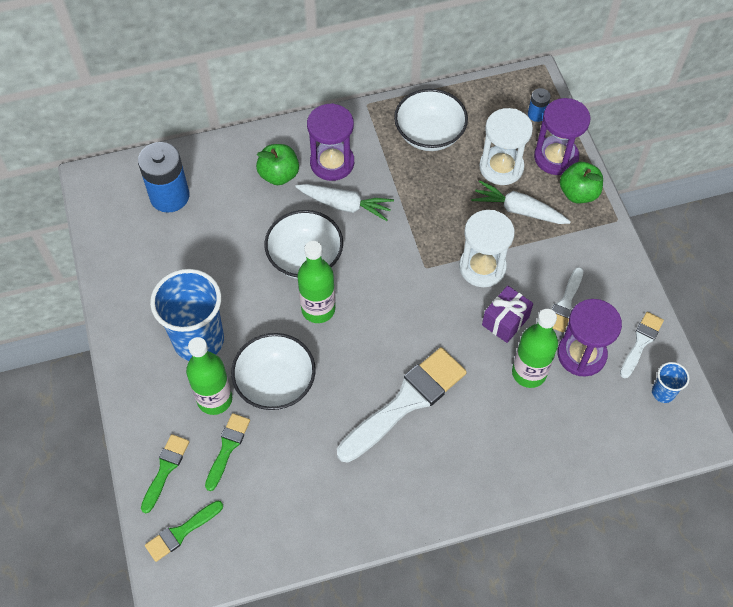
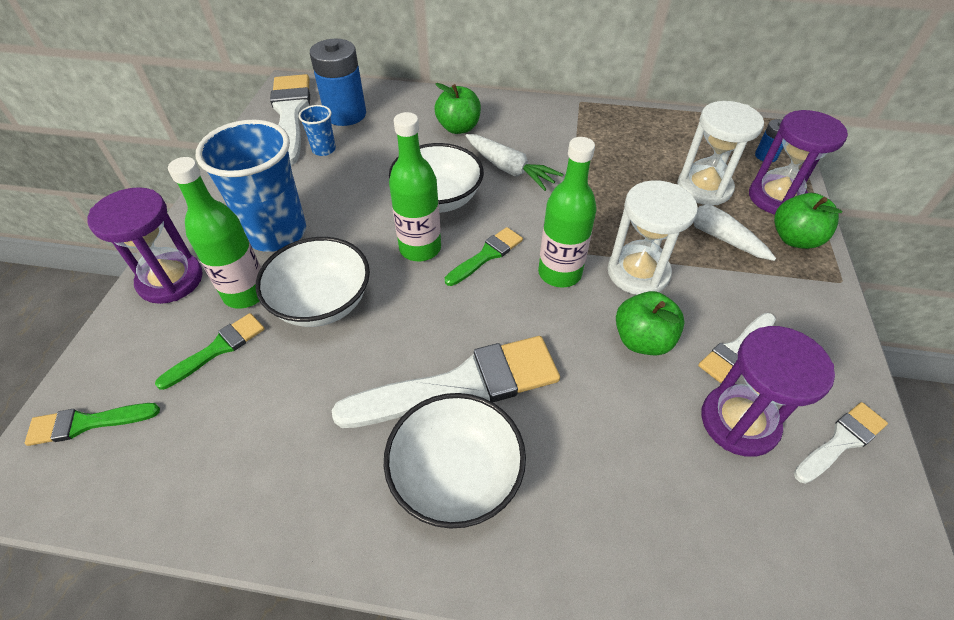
camera: 25 degrees right, 10 degrees down
(119, 215) = (290, 114): none -> white brush
(165, 469) = (135, 343): green brush -> green brush (486, 255)
(332, 163) = (517, 133): purple hourglass -> purple hourglass (170, 280)
(429, 134) = (633, 140): white bowl -> white bowl (456, 475)
(505, 321) = (642, 340): purple gift -> green apple
(529, 373) = (649, 415): green bottle -> green bottle (559, 273)
(663, 392) = (863, 531): blue cup -> blue cup (324, 149)

